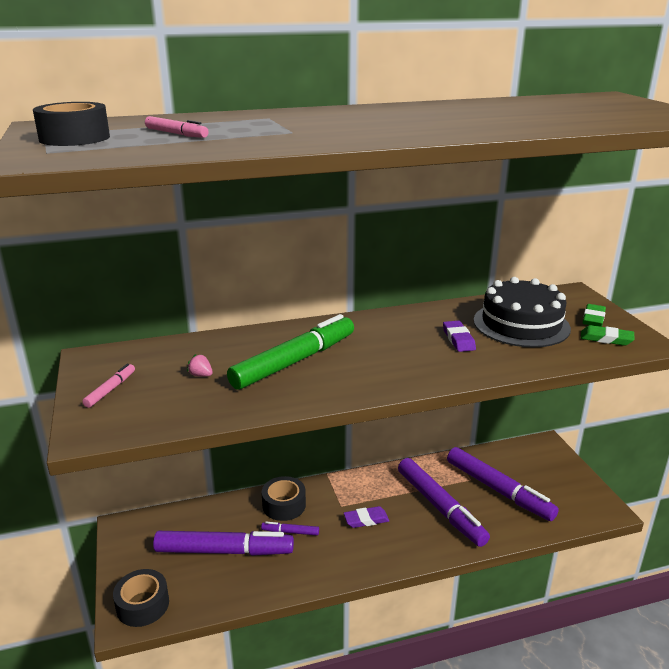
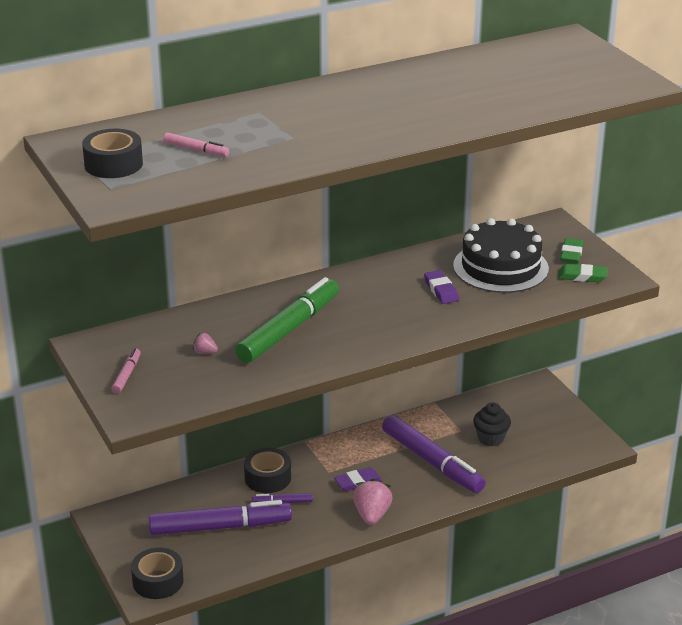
camera: 10 degrees left, 5 degrees up
(372, 557) = (372, 515): none -> pink strawberry
(498, 490) = (490, 438): purple marker -> black cupcake

